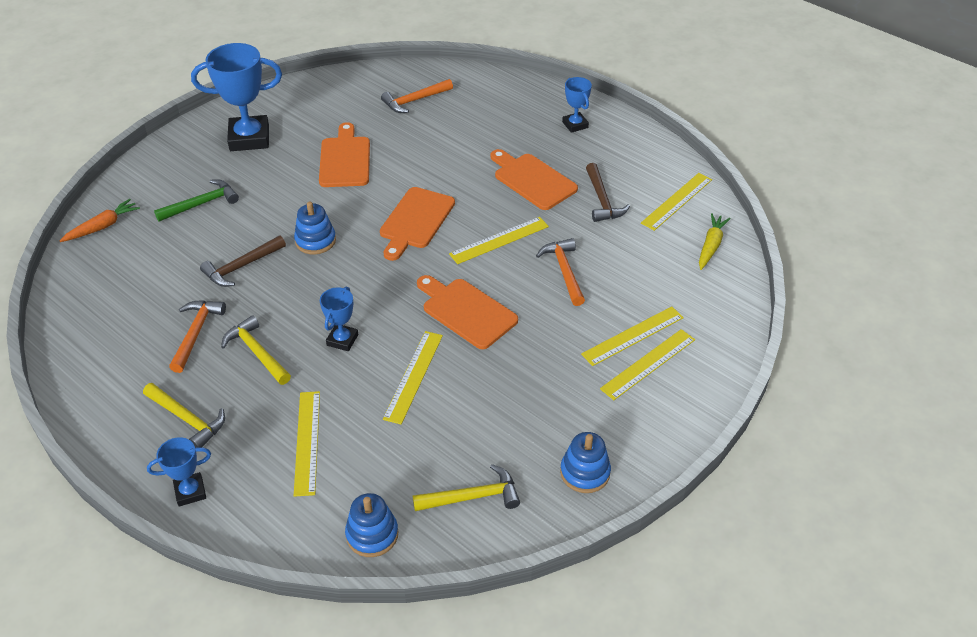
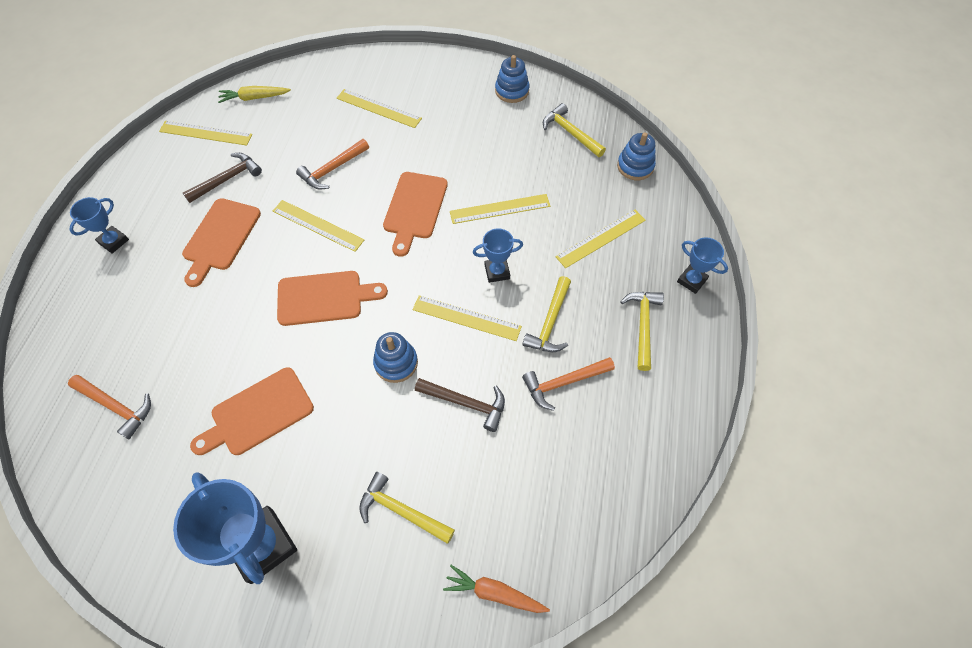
camera: 120 degrees left, 15 degrees up
(201, 204) = (401, 511): green hammer -> yellow hammer
(648, 364) = (400, 92): yellow ruler -> yellow ruler (466, 318)

